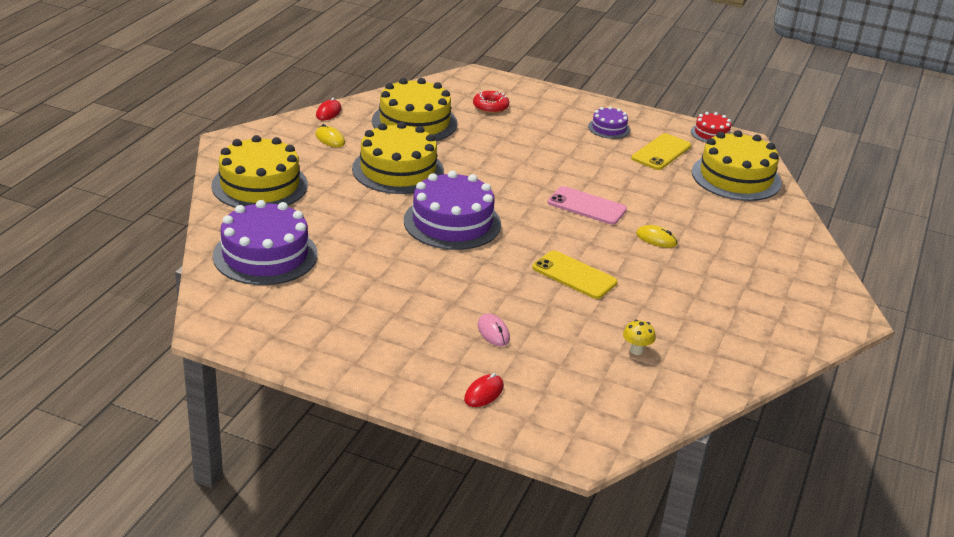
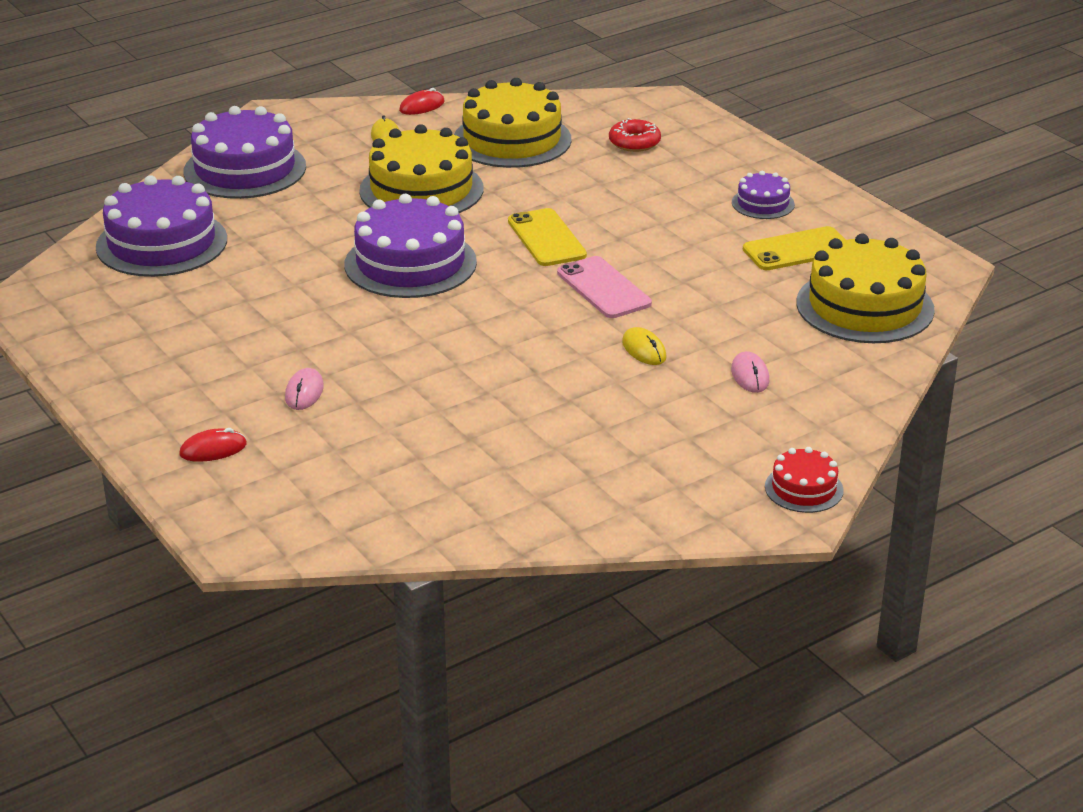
camera: 35 degrees right, 0 degrees up
(260, 185) = (245, 169): yellow cake -> purple cake
(574, 275) = (481, 360): yellow phone -> yellow phone (546, 238)
(636, 350) = (445, 463): yellow mushroom -> none
(711, 133) = (907, 243): red cake -> red cake (804, 488)
(730, 237) = (750, 375): none -> pink mouse

